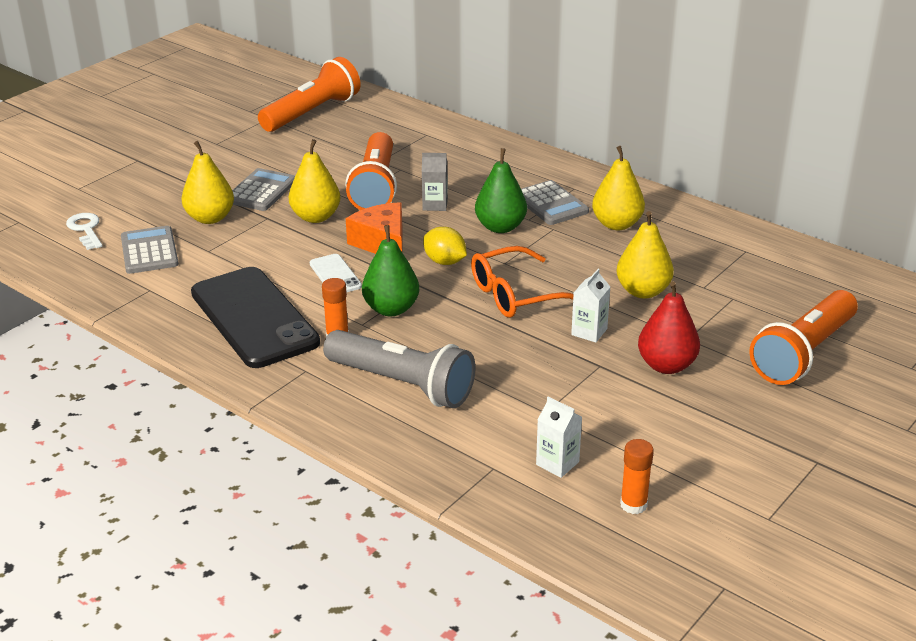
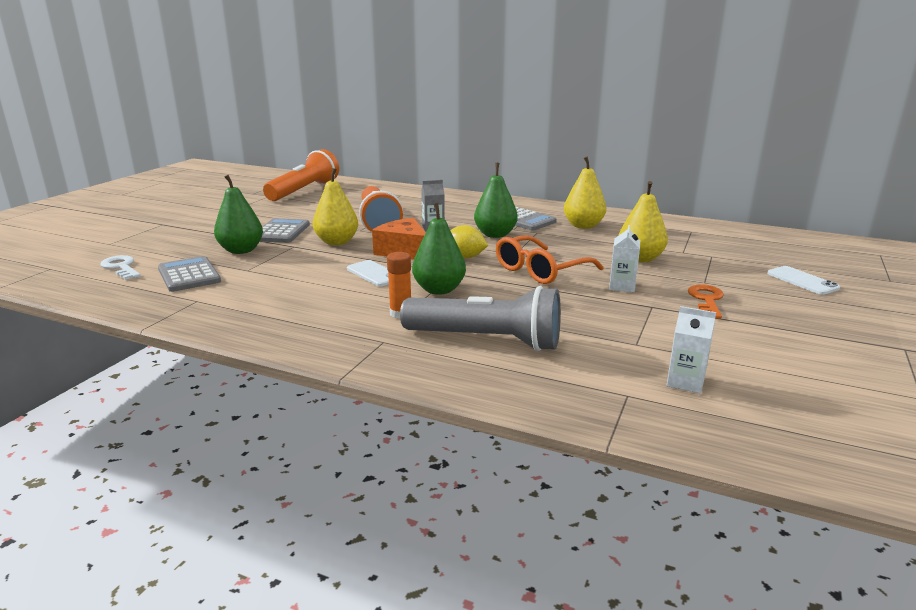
camera: 15 degrees left, 10 degrees down
(210, 218) = (241, 250): yellow pear -> green pear
(254, 318) = (311, 309): black phone -> none
(633, 505) = (791, 406): orange glue stick -> none
(666, 365) = (706, 300): red pear -> orange key
(803, 353) = (802, 281): orange flashlight -> white phone

